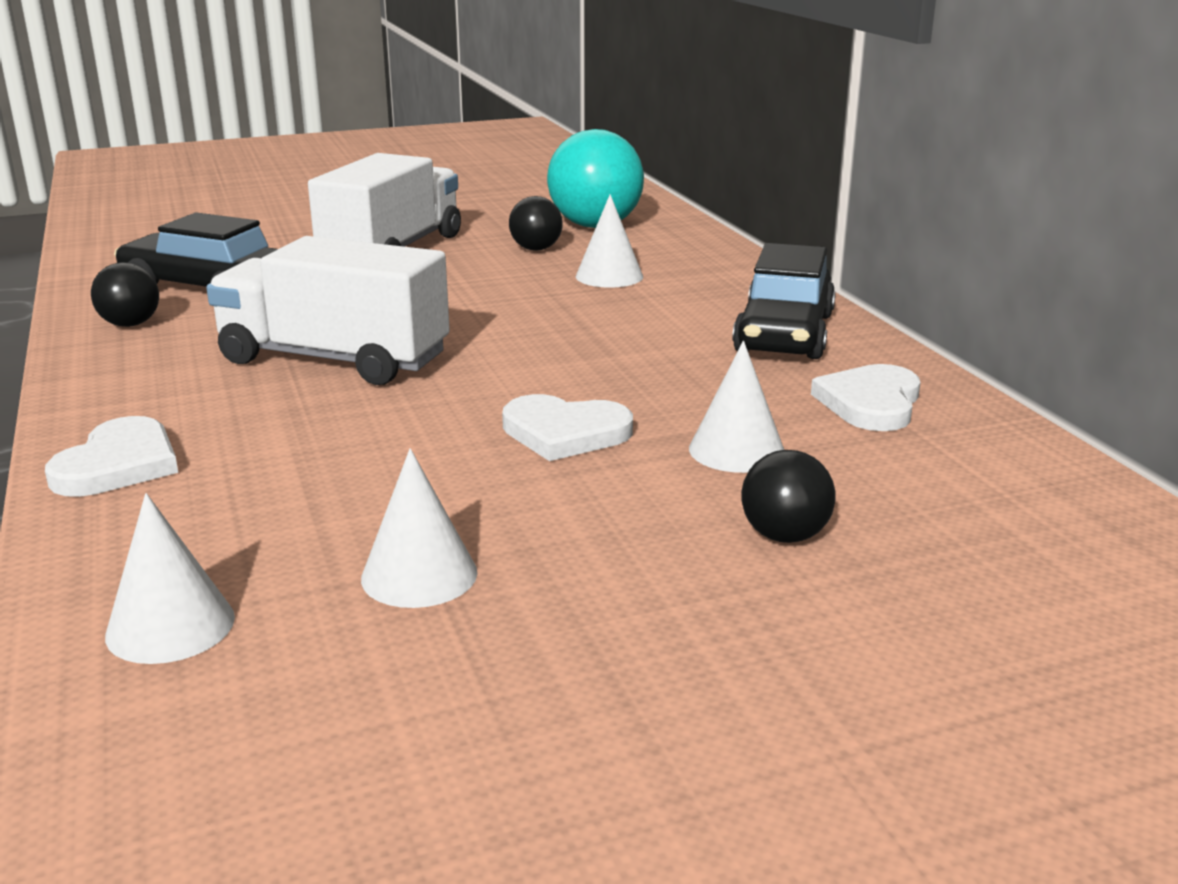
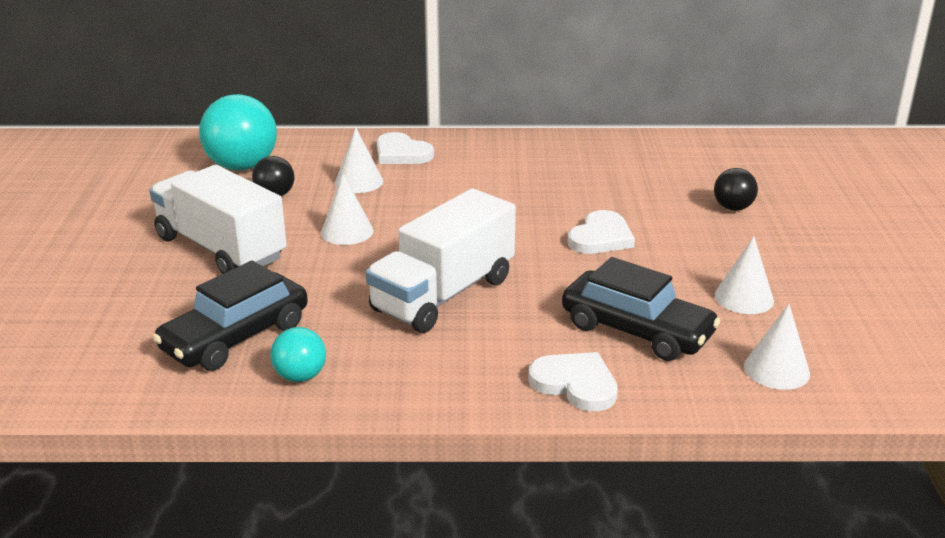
camera: 70 degrees left, 5 degrees up
(130, 324) = (300, 376): black ball -> turquoise ball
(736, 450) = (643, 199): white cone -> white cone (347, 231)
(784, 333) = (500, 155): black car -> black car (636, 330)
(870, 403) = (605, 157): white heart -> white heart (401, 153)

